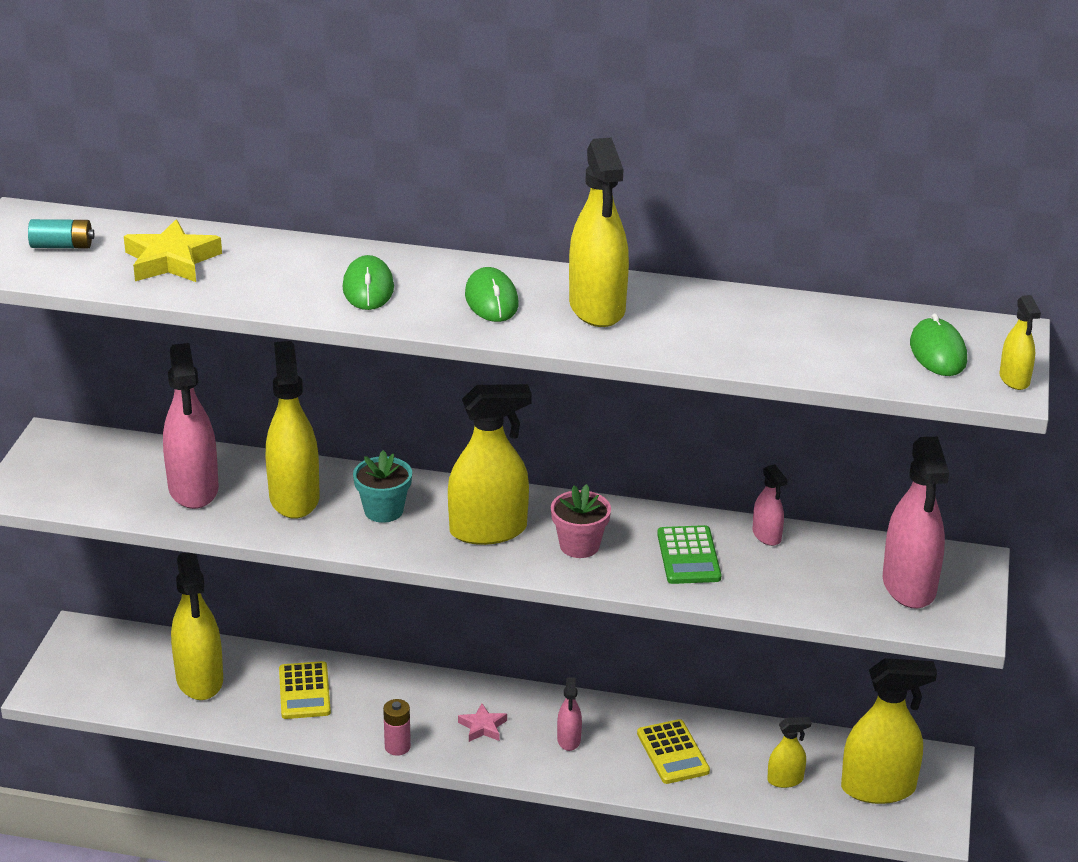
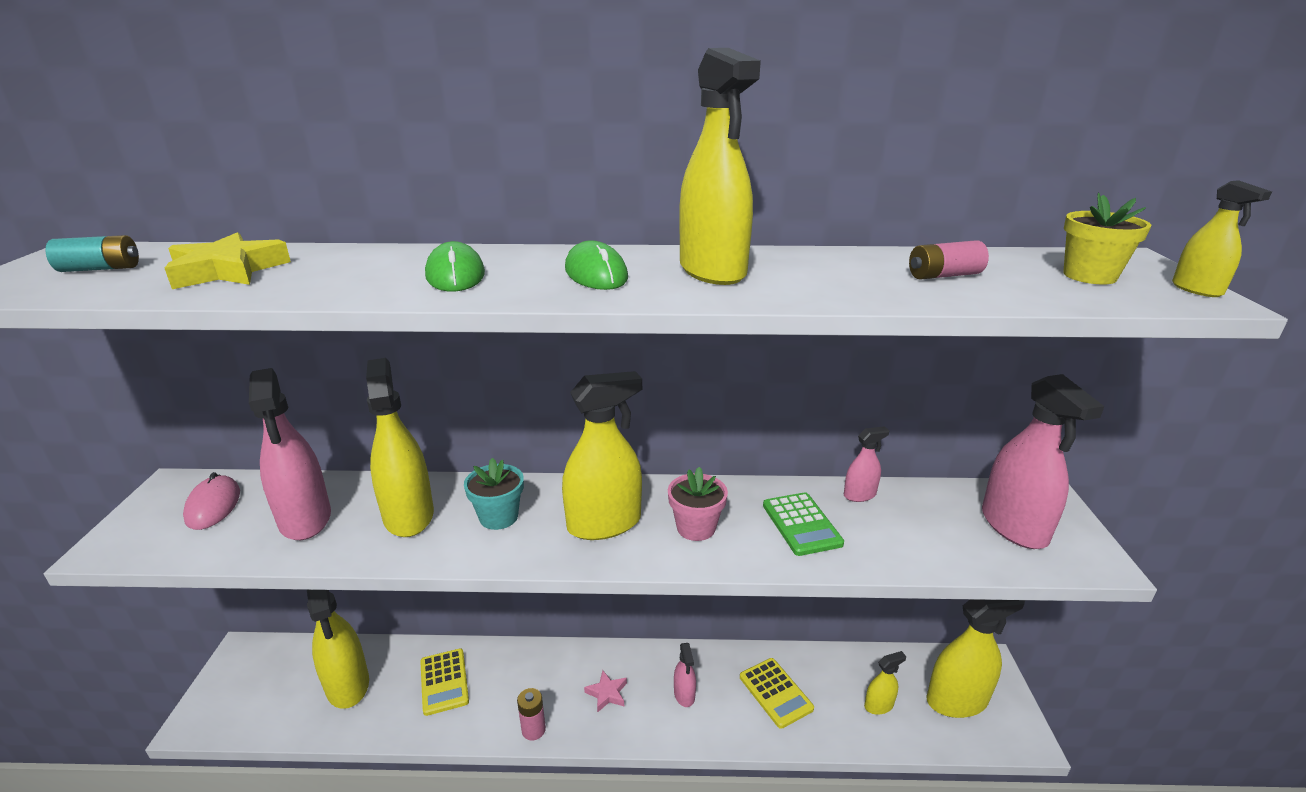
camera: 10 degrees left, 5 degrees down
(101, 464) = (213, 505): none -> pink mouse
(766, 535) = (859, 495): pink spray bottle -> pink spray bottle turned 75 degrees counterclockwise
(803, 337) = (944, 275): none -> pink battery
(938, 352) = (1089, 276): green mouse -> yellow flower pot

